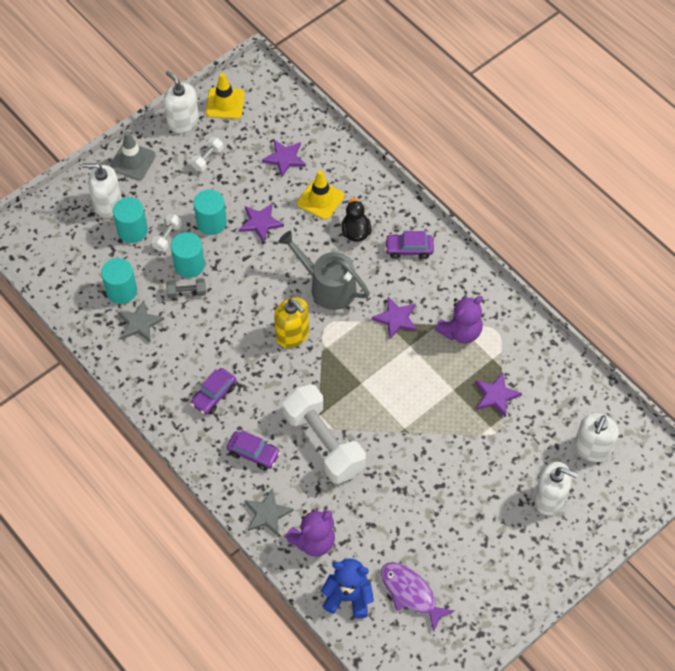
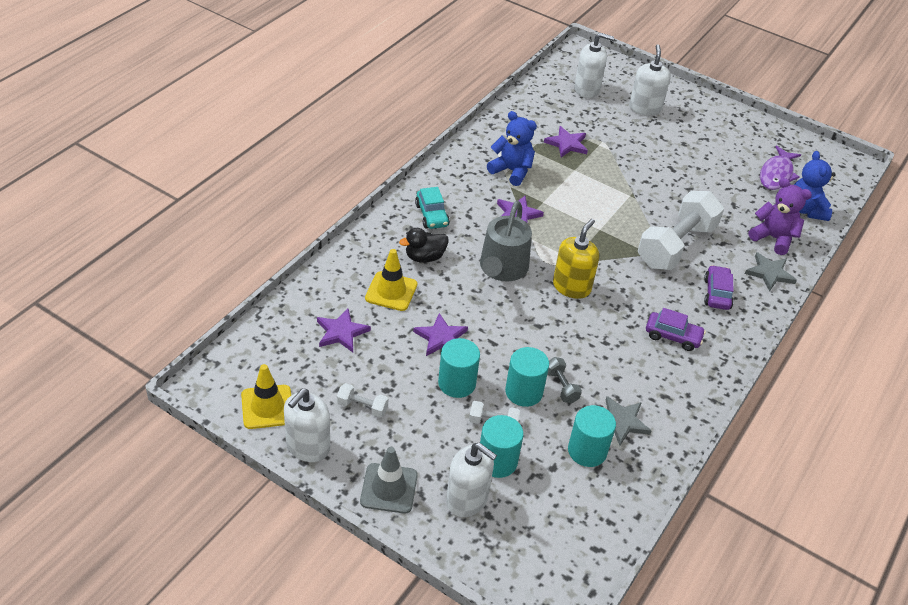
camera: 110 degrees left, 15 degrees down
(108, 204) = (467, 499): white soap dispenser -> white soap dispenser turned 45 degrees counterclockwise
(409, 249) = (432, 215): purple car -> turquoise car
(460, 331) = (511, 171): purple teddy bear -> blue teddy bear

